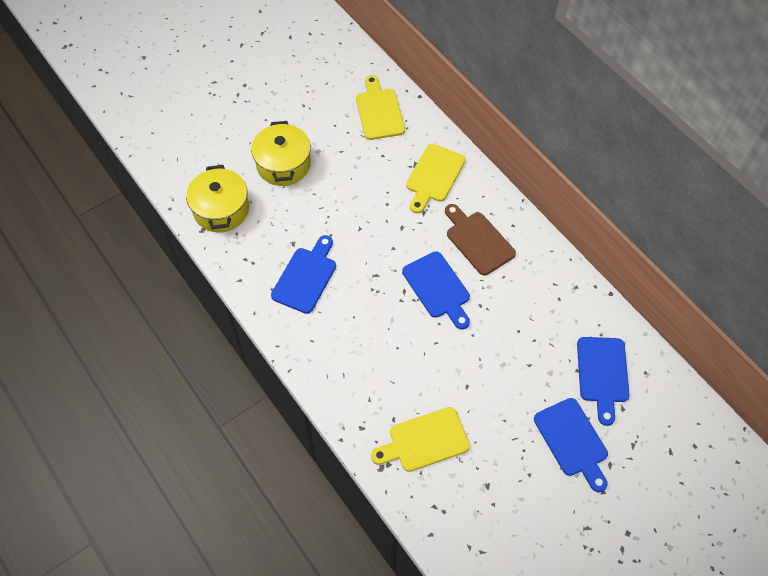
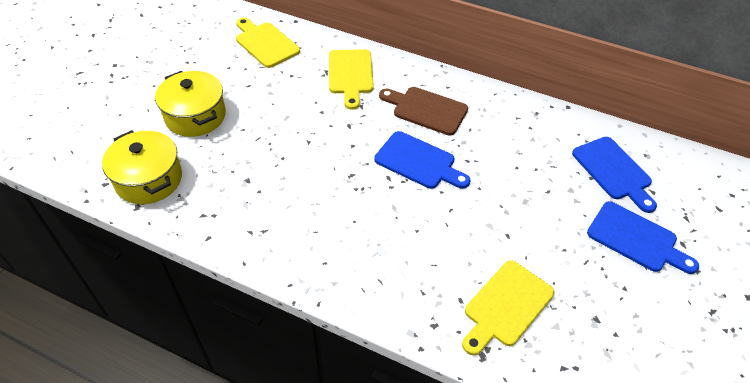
camera: 30 degrees left, 10 degrees down
(306, 277) = (280, 205): blue cutting board -> none

